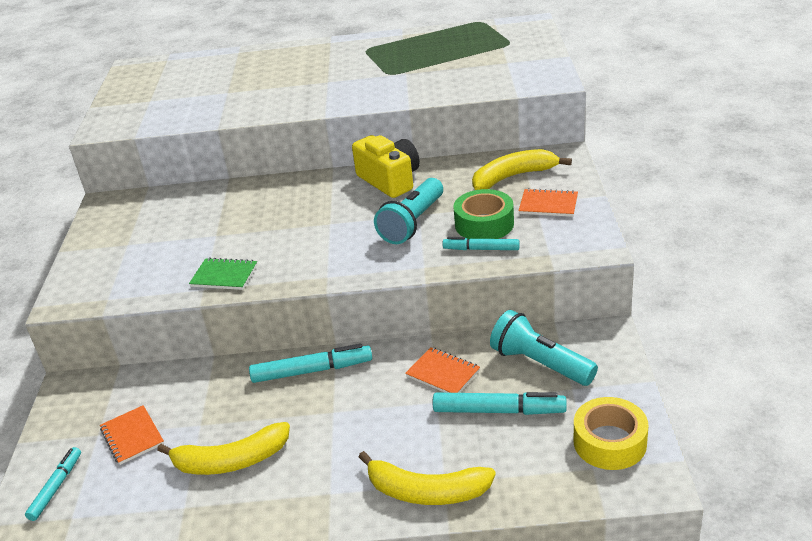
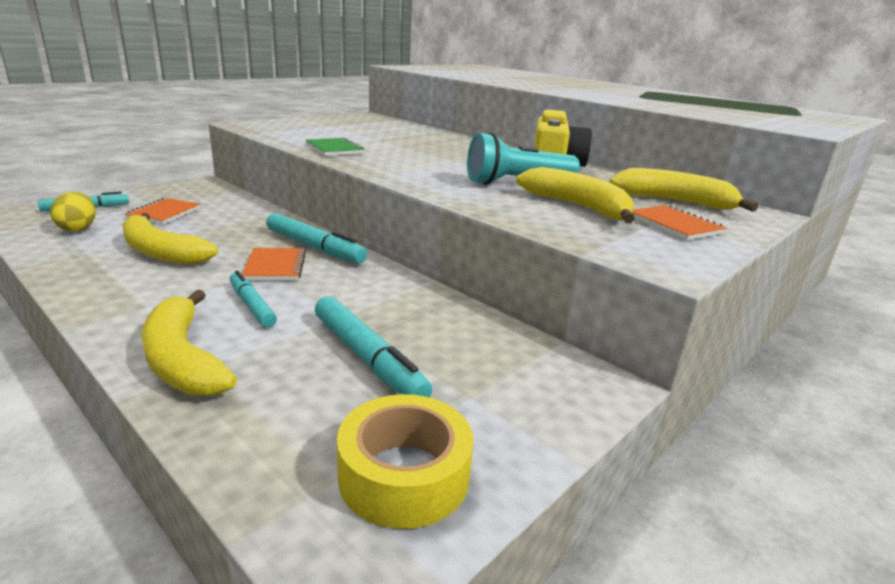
camera: 40 degrees right, 10 degrees down
(115, 502) = (78, 229): none -> yellow egg
(443, 373) = (387, 305): orange notebook -> orange notebook (275, 266)
(481, 249) = (538, 214): turquoise marker -> turquoise marker (252, 305)
(484, 224) = (578, 207): green tape -> yellow banana
(540, 363) = (482, 356): turquoise flashlight -> none

